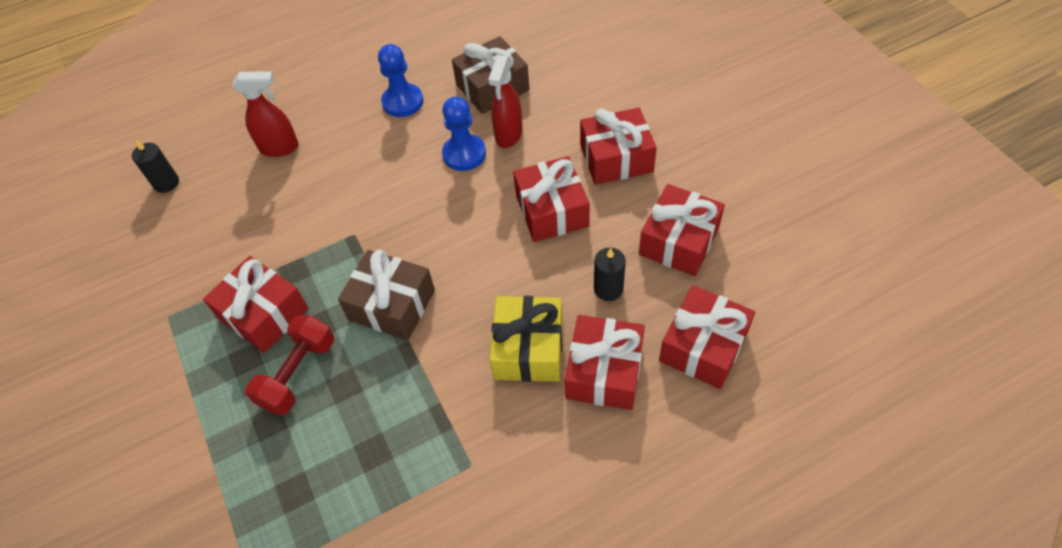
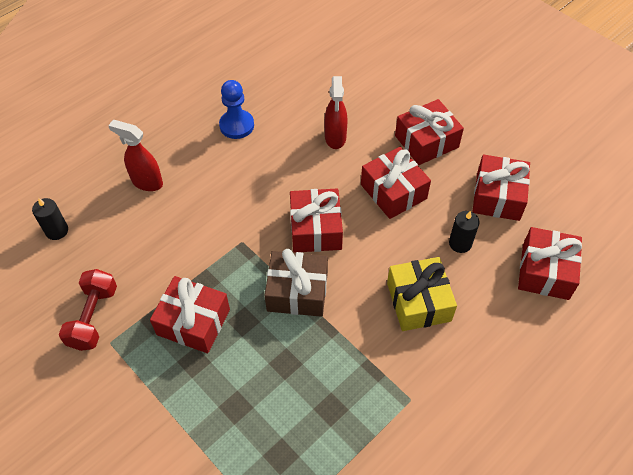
camera: 20 degrees left, 0 degrees up
(280, 148) = (147, 182): red spray bottle -> red spray bottle turned 135 degrees counterclockwise
(298, 374) = (243, 363): red dumbbell -> red dumbbell (93, 317)
(464, 154) = (306, 159): blue pawn -> none
(492, 87) = (306, 101): brown gift -> none
(604, 371) = (481, 306): red gift -> red gift (316, 229)

